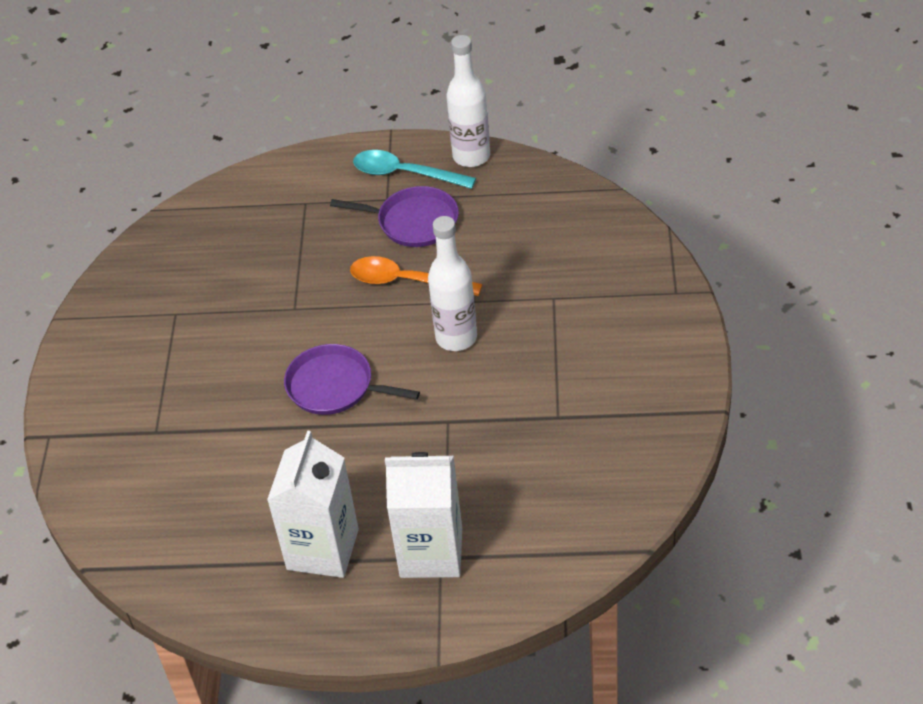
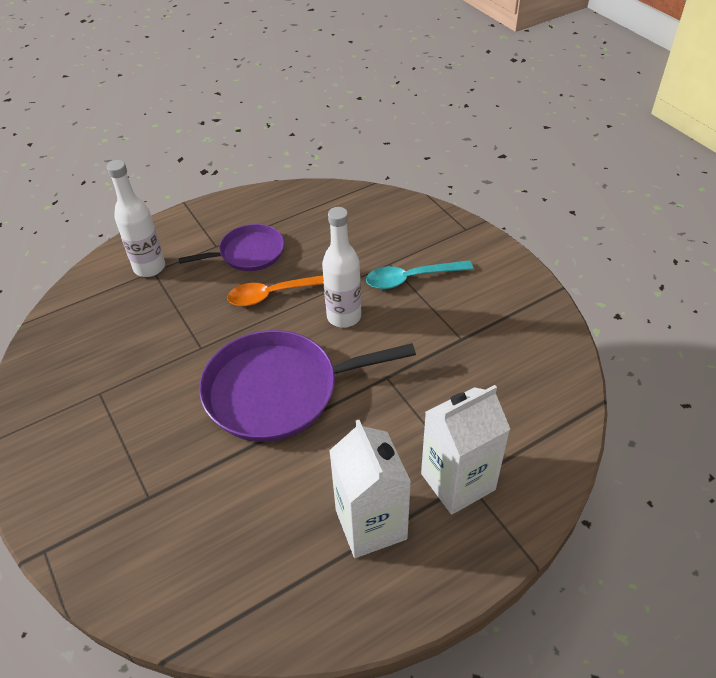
camera: 35 degrees left, 0 degrees up
(334, 386) = (278, 391): purple pan -> purple pan, size x1.73
(404, 174) = (216, 225): turquoise spoon -> turquoise spoon (411, 278)
(471, 156) = (257, 198): white bottle -> white bottle (149, 268)

